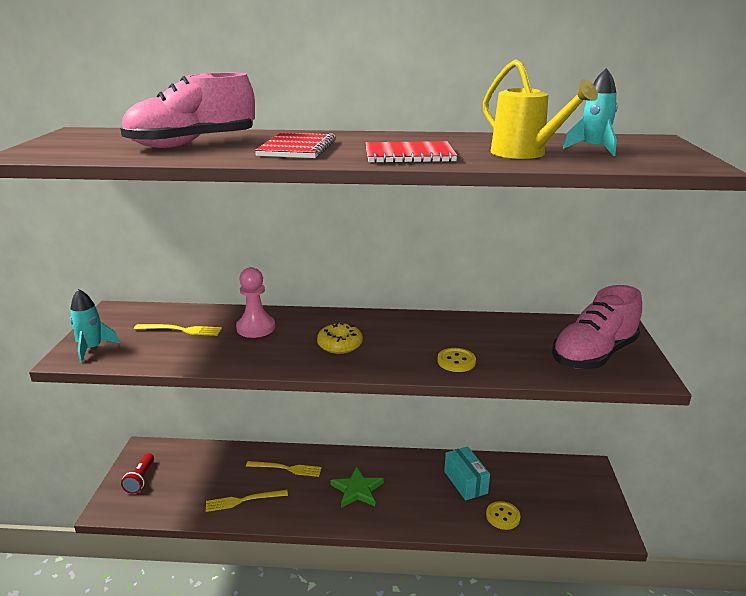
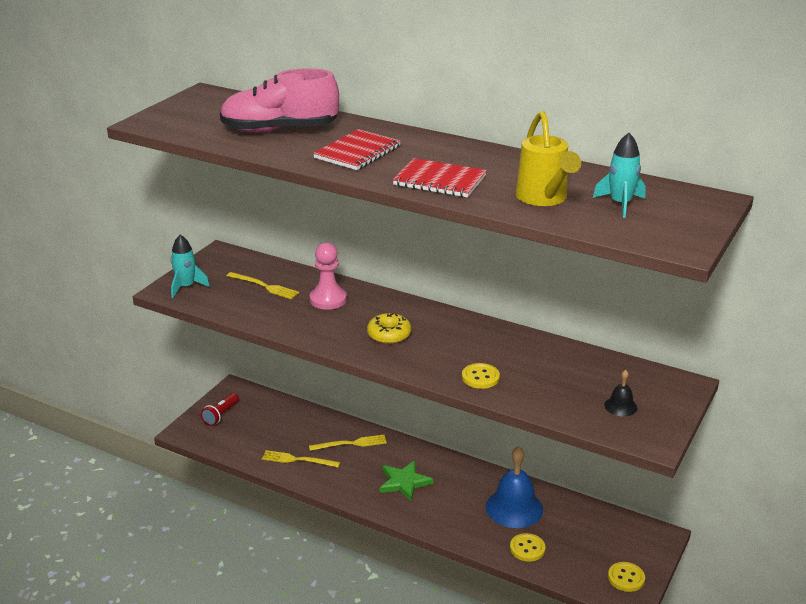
camera: 25 degrees right, 5 degrees up
(286, 468) = (350, 444): yellow fork -> yellow fork turned 45 degrees counterclockwise
(465, 482) = (514, 508): turquoise box -> blue bell
(593, 355) = (620, 406): pink shoe -> black bell
(597, 514) = (626, 578): none -> yellow button

